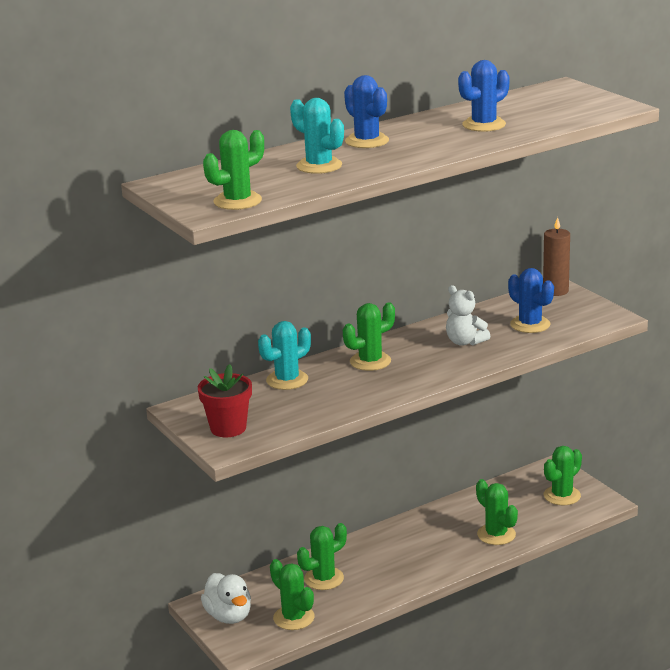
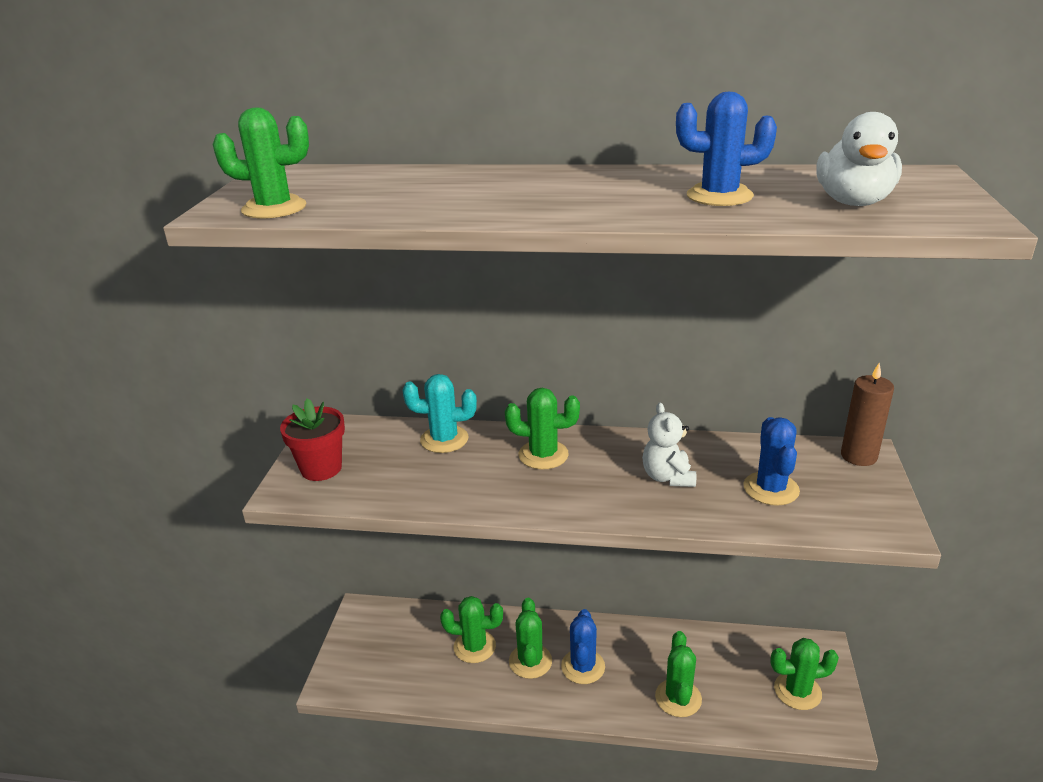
camera: 40 degrees right, 5 degrees up
(229, 616) = (364, 637): white duck -> white duck (853, 202)
(294, 618) = (405, 674): green cactus -> green cactus (530, 661)
(319, 166) = (436, 194): turquoise cactus -> none
(367, 141) = (547, 181): blue cactus -> blue cactus (583, 666)

